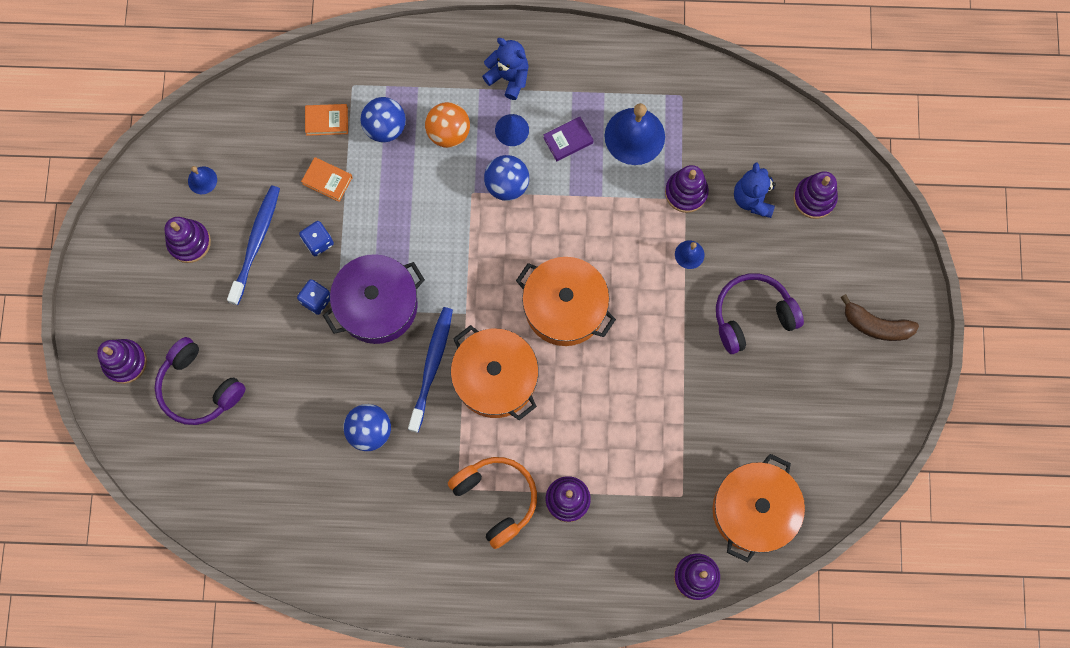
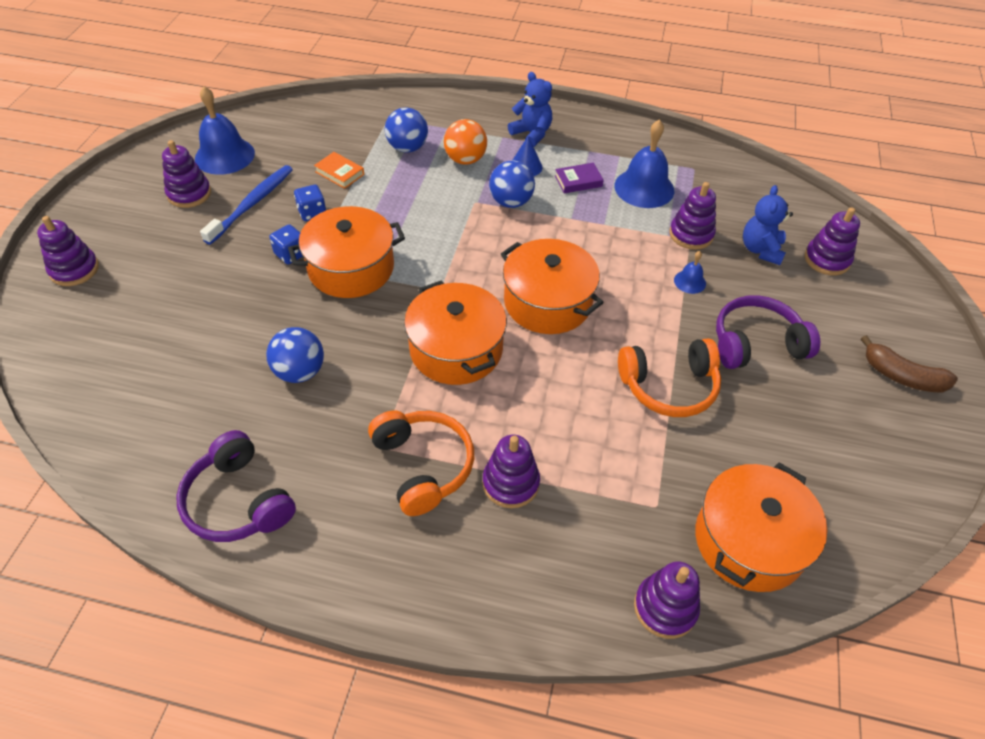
camera: 10 degrees right, 25 degrees down
(199, 387) = (137, 302): purple headphones -> purple headphones (238, 501)
(202, 180) = (224, 155): blue bell -> blue bell, size x2.08
(327, 121) = (356, 136): orange book -> none
(377, 305) = (351, 268): purple pot -> orange pot
(432, 367) = (389, 327): blue toothbrush -> none
(681, 378) = (669, 386): none -> orange headphones

